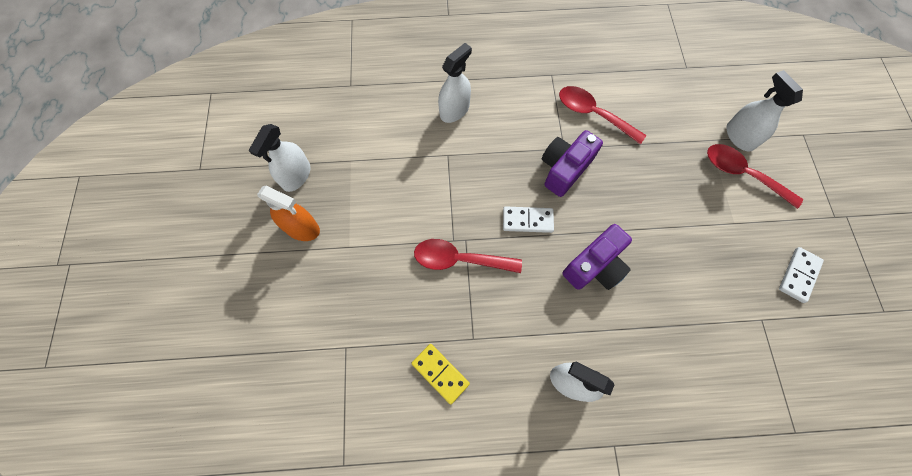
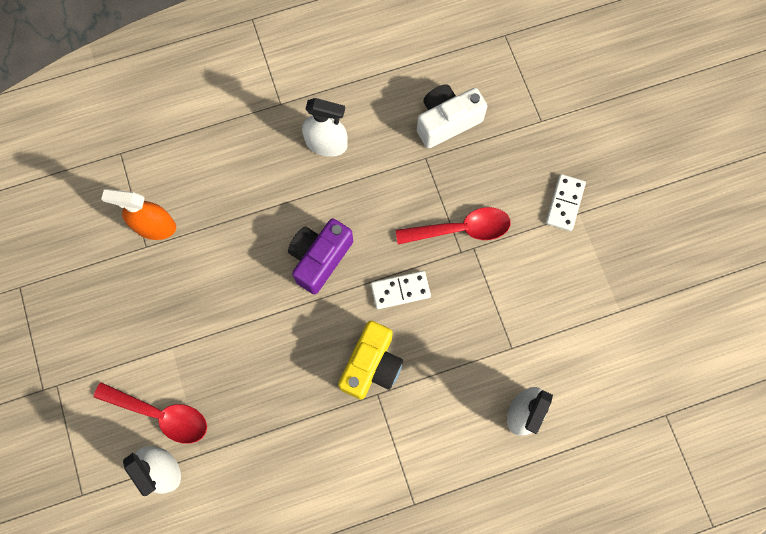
camera: 165 degrees right, 5 degrees up
(296, 176) = (671, 276): white spray bottle -> none
(301, 228) = (636, 220): orange spray bottle -> orange spray bottle (155, 226)
(440, 373) = (447, 121): yellow domino -> white camera
(564, 169) = (371, 365): purple camera -> yellow camera
(593, 114) = (349, 454): red spoon -> none
(798, 275) = (105, 304): white domino -> white domino (565, 203)

